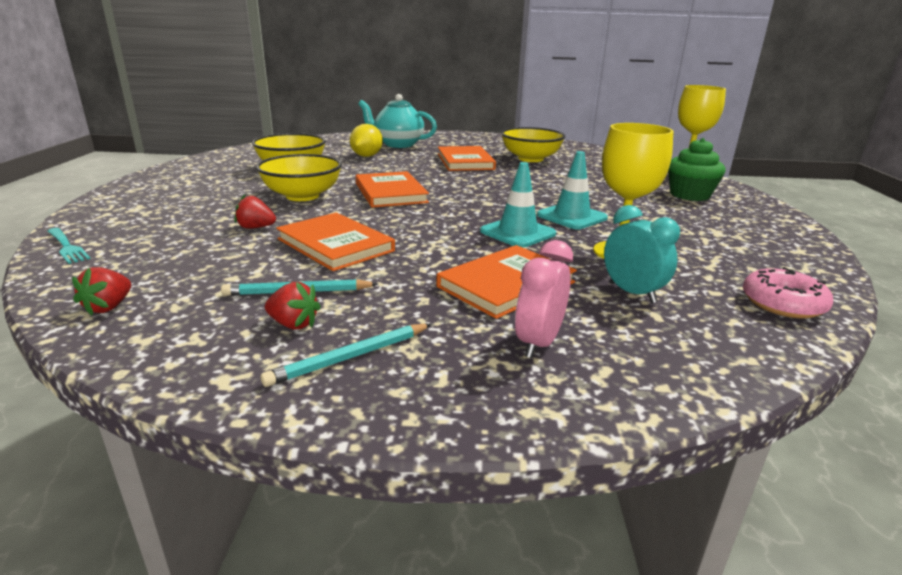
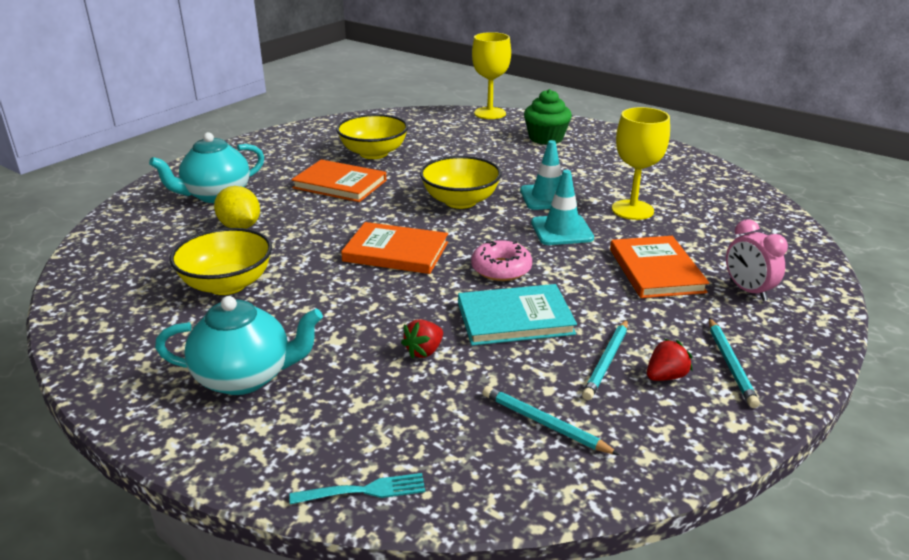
camera: 55 degrees left, 5 degrees up
(109, 307) = (568, 470): red strawberry -> none
(176, 285) = (544, 423): none -> turquoise pencil
(187, 194) = (245, 377): none -> turquoise teapot
(302, 196) = (347, 302): yellow bowl -> yellow bowl (460, 201)
(335, 245) = (515, 318): orange book -> turquoise book
(632, 293) = (699, 233): turquoise clock -> none
(782, 304) = (742, 198): pink donut -> pink donut (501, 269)

